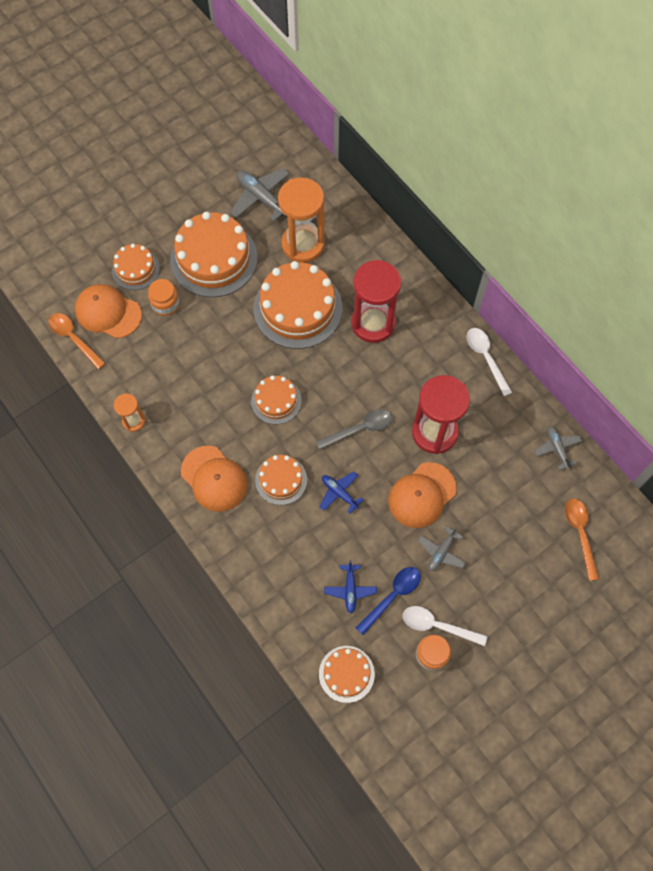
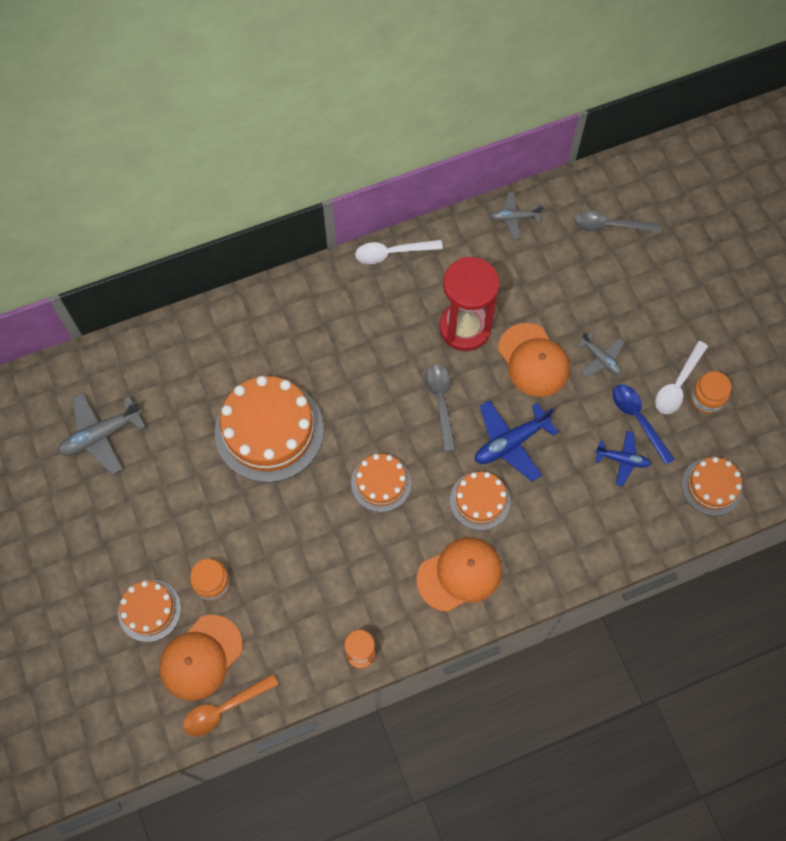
camera: 75 degrees left, 0 degrees up
(213, 258) = (168, 511): orange cake -> none
(303, 244) = (185, 404): orange hourglass -> none
(339, 493) = (511, 443): blue plane -> blue plane, size x1.62
(373, 323) = (314, 354): red hourglass -> none
(580, 533) = (609, 226): orange spoon -> grey spoon

